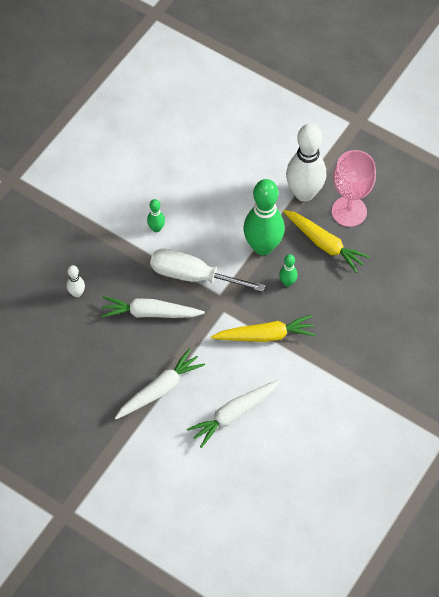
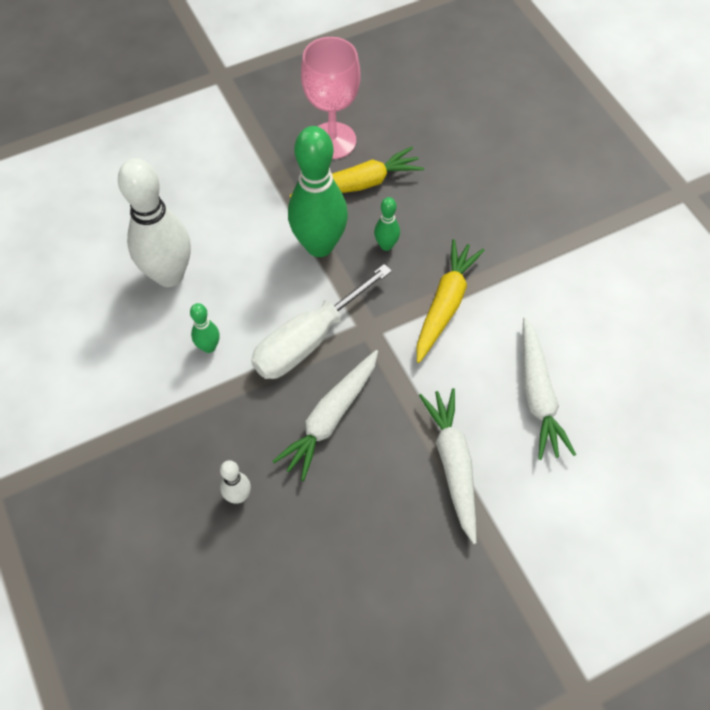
camera: 60 degrees left, 0 degrees up
(304, 193) = (276, 169): white bowling pin -> white bowling pin (169, 275)

